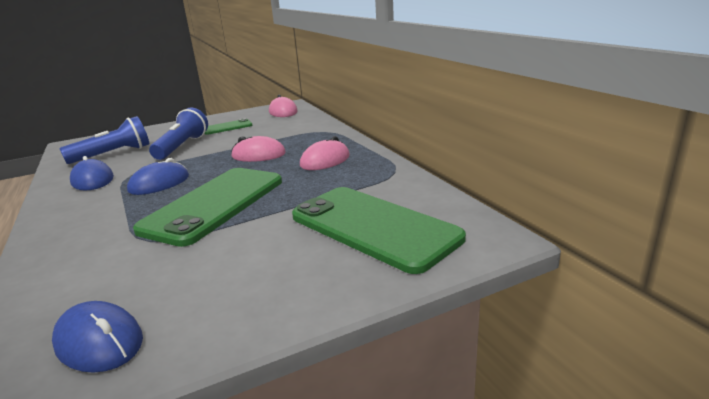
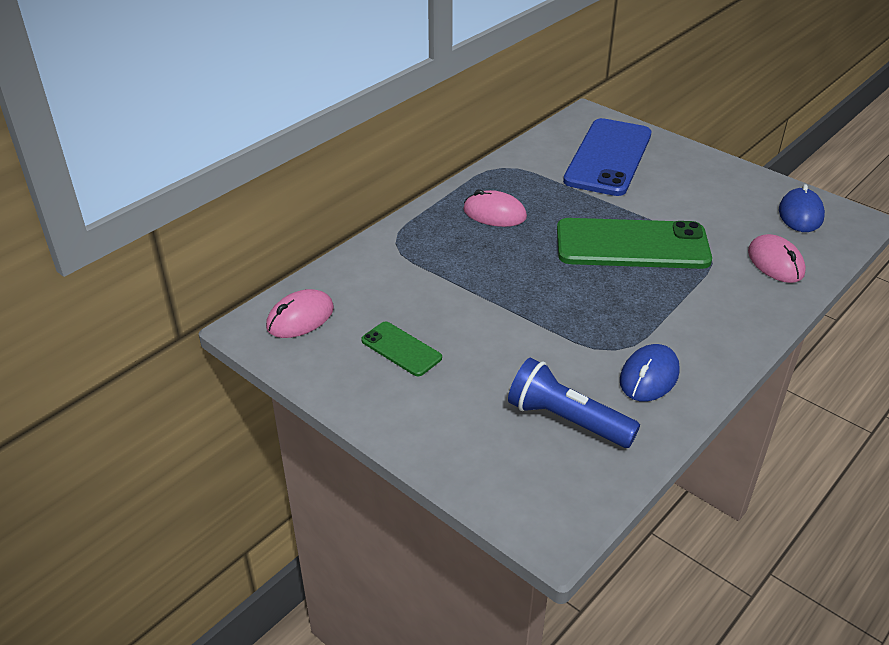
camera: 115 degrees left, 15 degrees up
(159, 183) = (618, 308): blue mouse -> none
(182, 146) = (503, 356): blue flashlight -> none
(258, 155) = (501, 267): pink mouse -> pink mouse (775, 262)
(373, 227) = (608, 157): green phone -> blue phone

